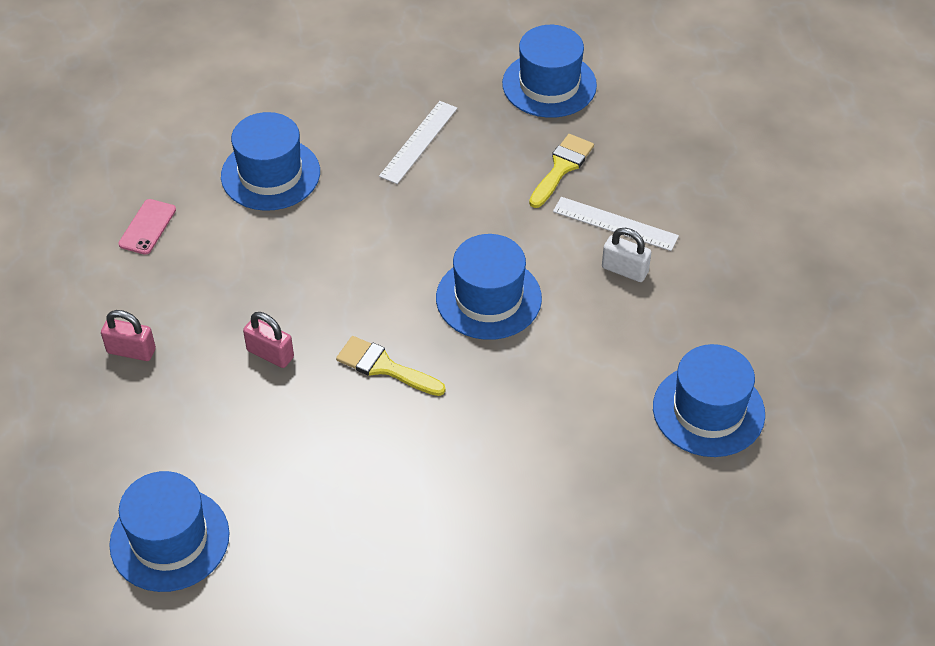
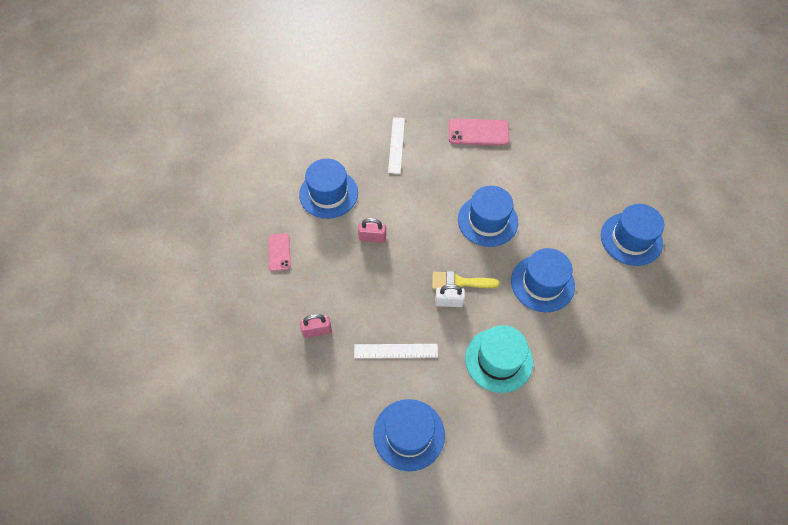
camera: 25 degrees left, 10 degrees up
(270, 354) = (394, 300): pink padlock -> pink padlock (372, 237)
(371, 496) = (499, 360): none -> turquoise hat
(549, 84) = (443, 88): blue hat -> blue hat (542, 283)
(561, 167) = (478, 132): yellow brush -> pink phone
(615, 224) = (524, 154): white ruler -> white ruler (396, 351)
(625, 270) = (544, 178): white padlock -> white padlock (449, 302)

